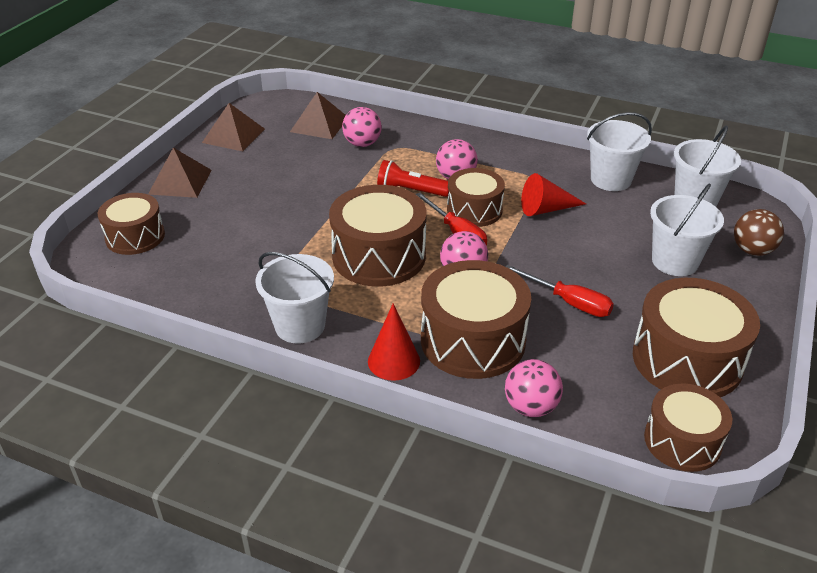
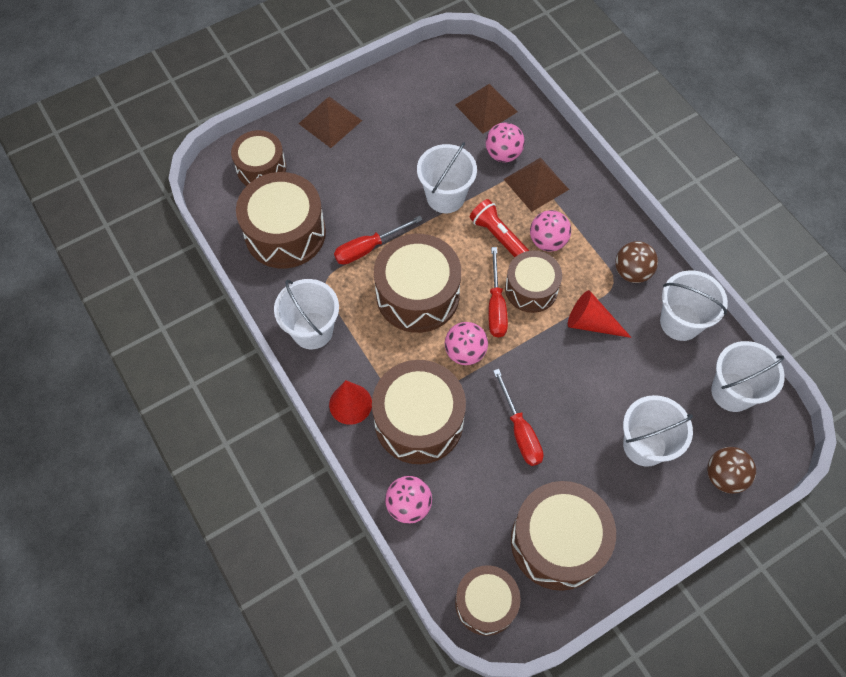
camera: 35 degrees right, 25 degrees up
(203, 270) = (285, 233): none -> brown drum
(233, 135) = (406, 85): brown pyramid -> brown pyramid (536, 184)
(299, 246) = (368, 248): none -> red screwdriver
(339, 186) = (445, 197): none -> white bucket
(541, 168) = (632, 272): none -> brown ball

